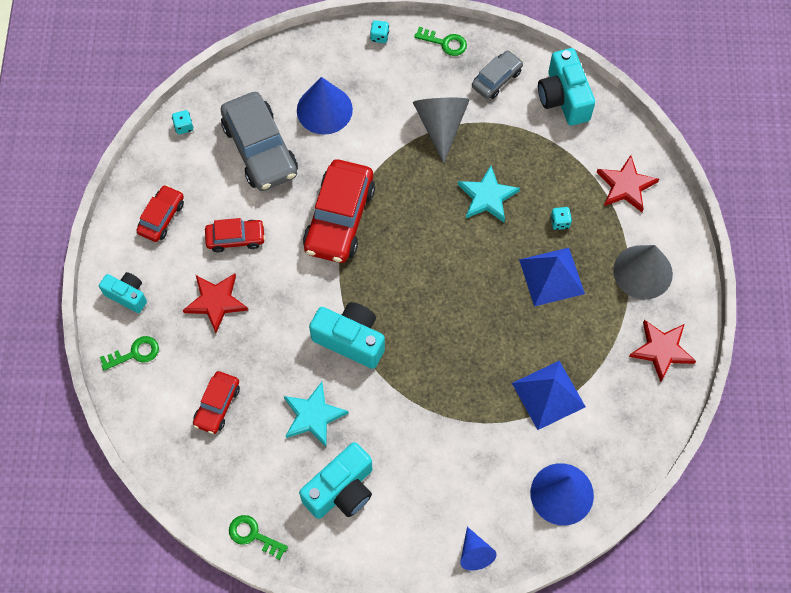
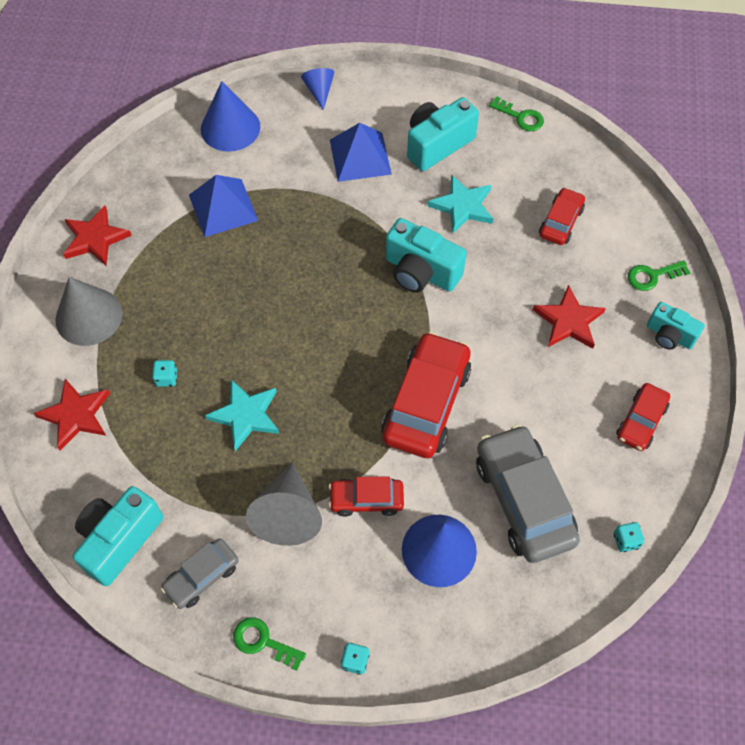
camera: 175 degrees left, 5 degrees down
(236, 238) = (549, 389): red car -> red car (366, 500)
(551, 276) = (191, 319): blue pyramid -> blue pyramid (360, 156)
(563, 98) = (119, 540): turquoise camera -> turquoise camera turned 135 degrees counterclockwise

